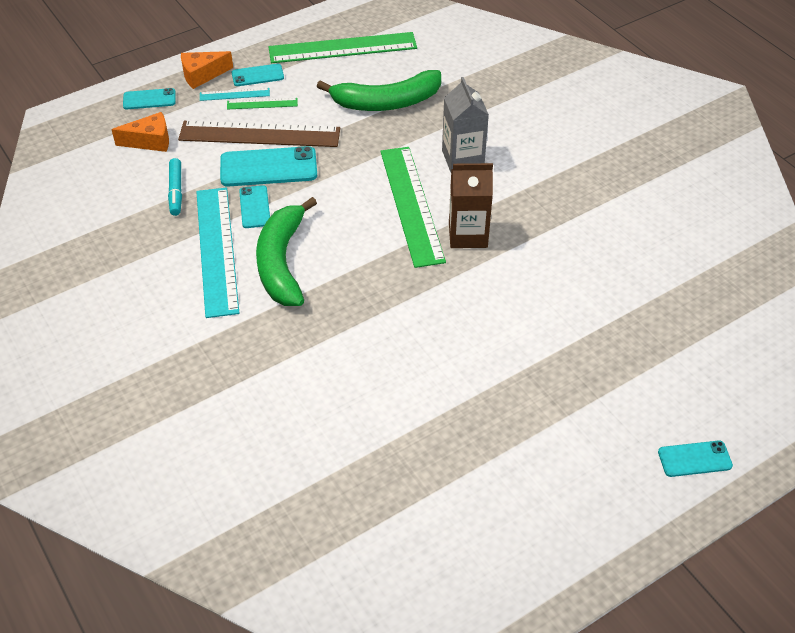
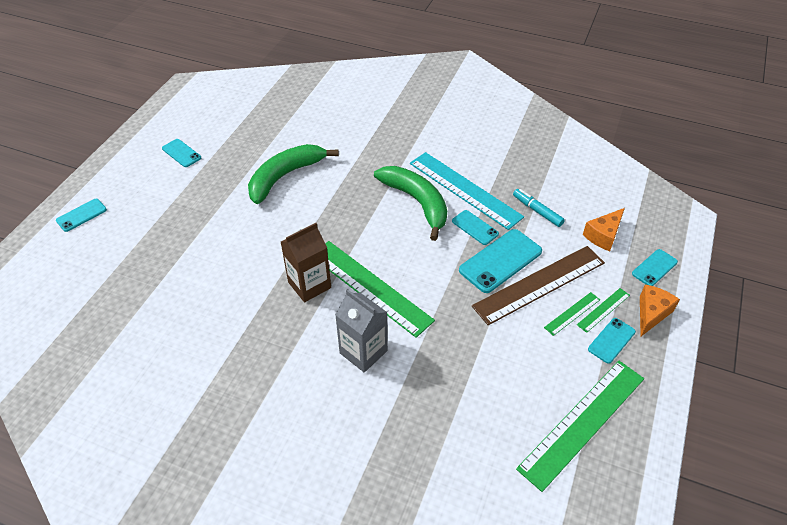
camera: 145 degrees right, 0 degrees up
(234, 94) = (603, 310): turquoise ruler -> green ruler
(386, 102) = (478, 377): green banana -> green banana (285, 176)
(516, 498) = (181, 153): none -> turquoise phone

